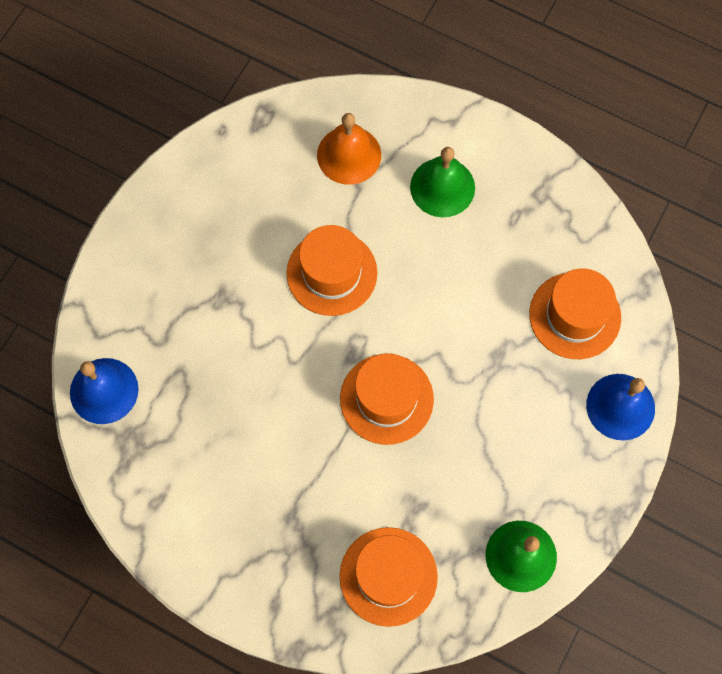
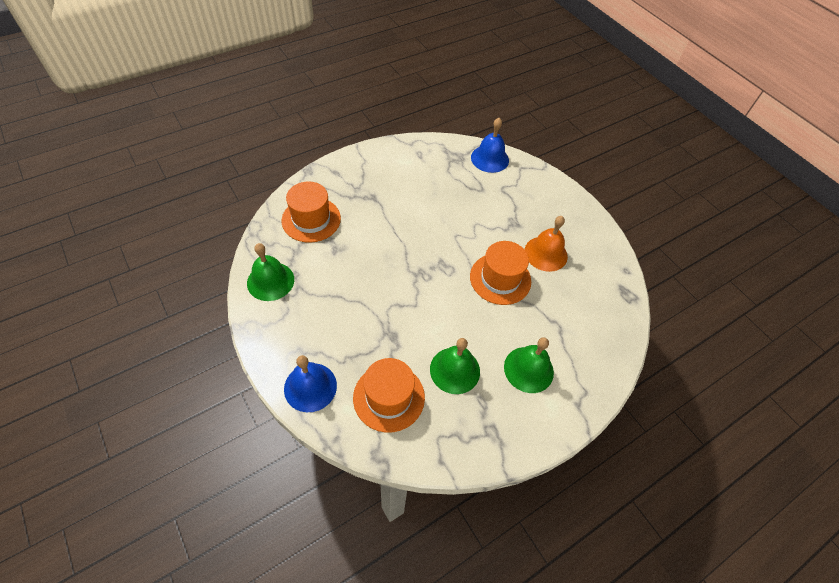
camera: 115 degrees right, 15 degrees down
(349, 155) = (579, 327): orange bell -> orange bell (545, 253)
(386, 399) = (405, 266): orange hat -> none
(495, 264) = (455, 370): none -> green bell

